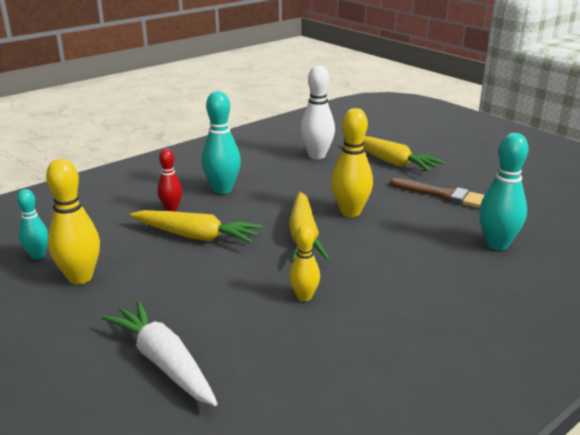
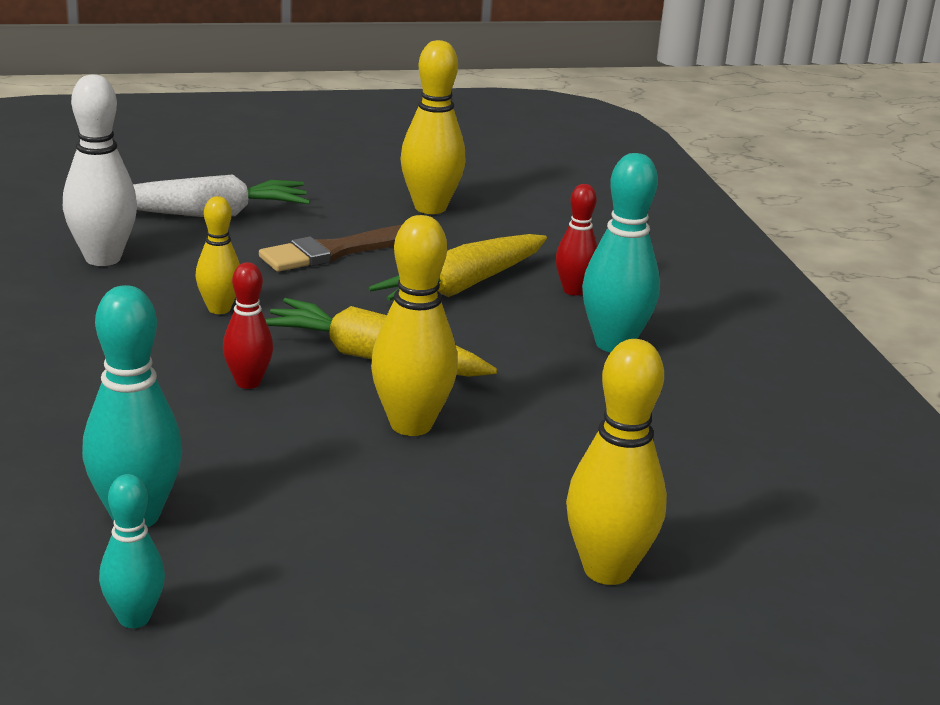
camera: 115 degrees right, 0 degrees up
(38, 255) = (512, 196): turquoise bowling pin -> turquoise bowling pin (134, 618)
(317, 156) = (713, 486): white bowling pin -> white bowling pin (103, 258)
(368, 259) = (248, 382): none -> red bowling pin
(391, 161) = (607, 570): yellow carrot -> yellow bowling pin
(442, 195) = (376, 555): brown brush -> brown brush (337, 251)

